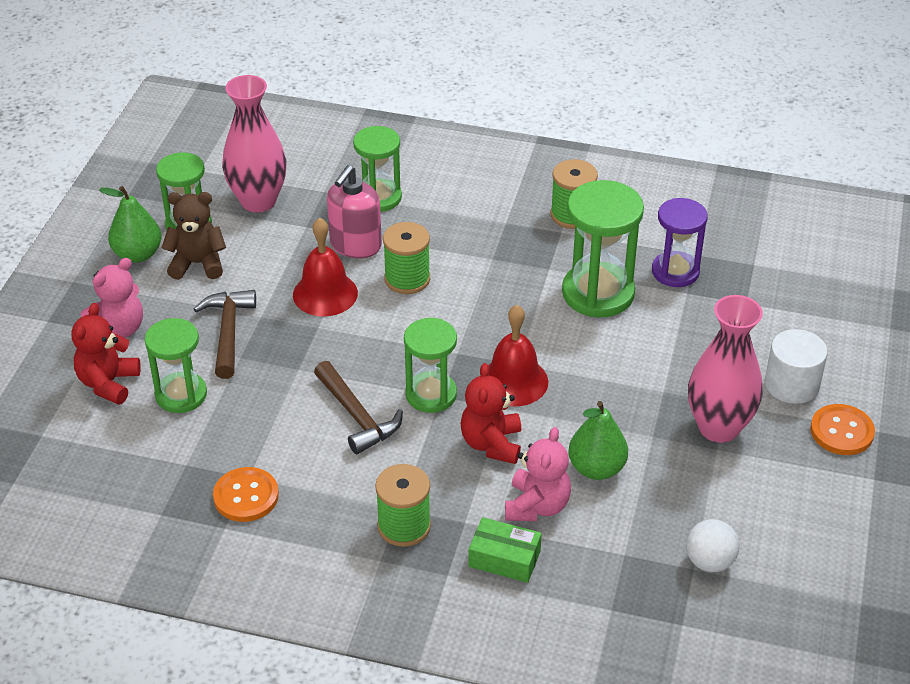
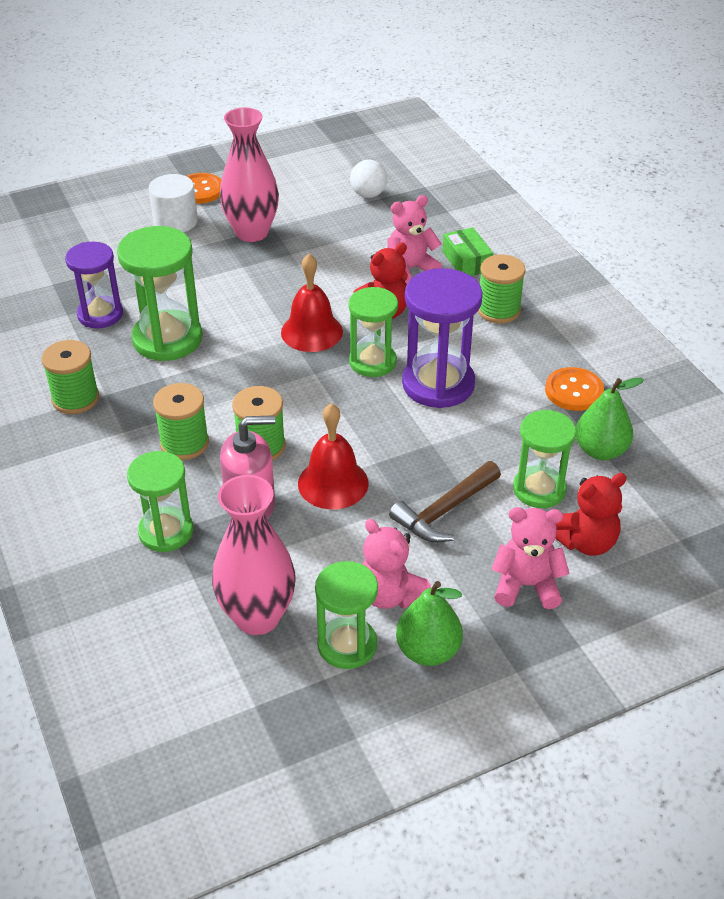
camera: 130 degrees left, 0 degrees up
(197, 263) = (390, 595): brown teddy bear -> pink teddy bear
(357, 416) = (438, 384): brown hammer -> purple hourglass
(456, 244) = (184, 443): none -> green spool
(596, 468) = (348, 261): green pear -> green pear (600, 450)

